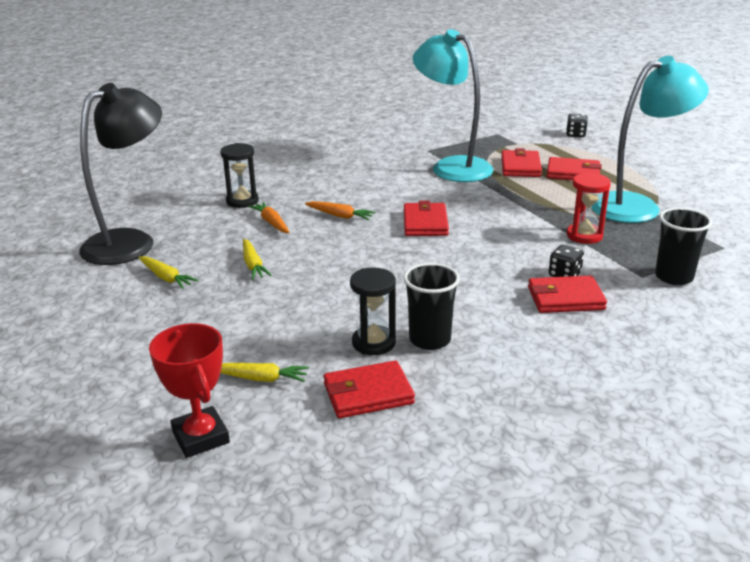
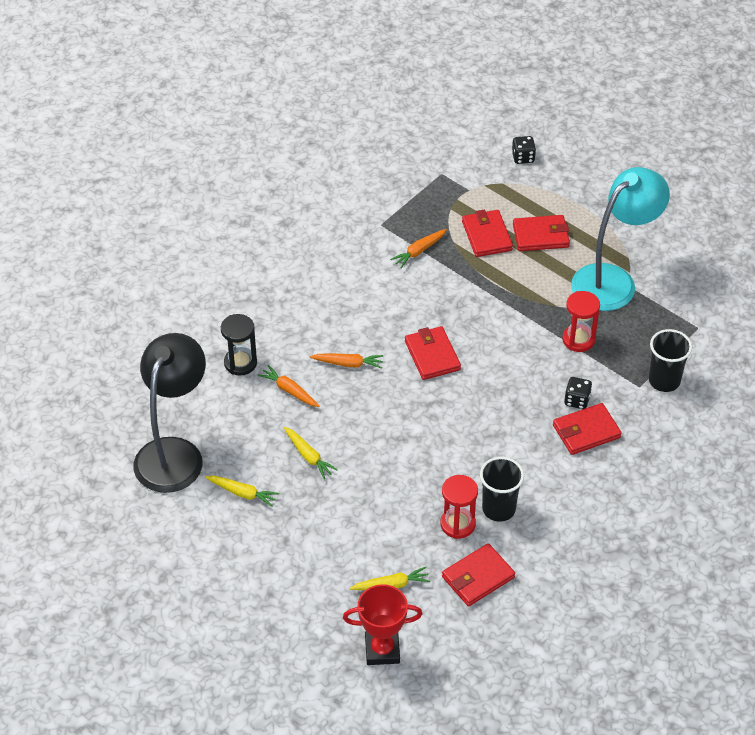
camera: 20 degrees left, 20 degrees up
(201, 437) = (382, 650): red trophy -> red trophy turned 45 degrees counterclockwise
(373, 343) = (458, 524): black hourglass -> red hourglass
(452, 166) = (419, 251): turquoise lamp -> orange carrot

